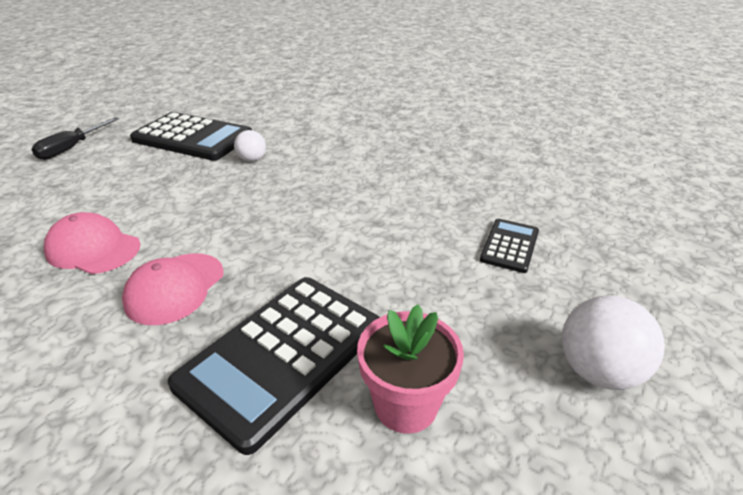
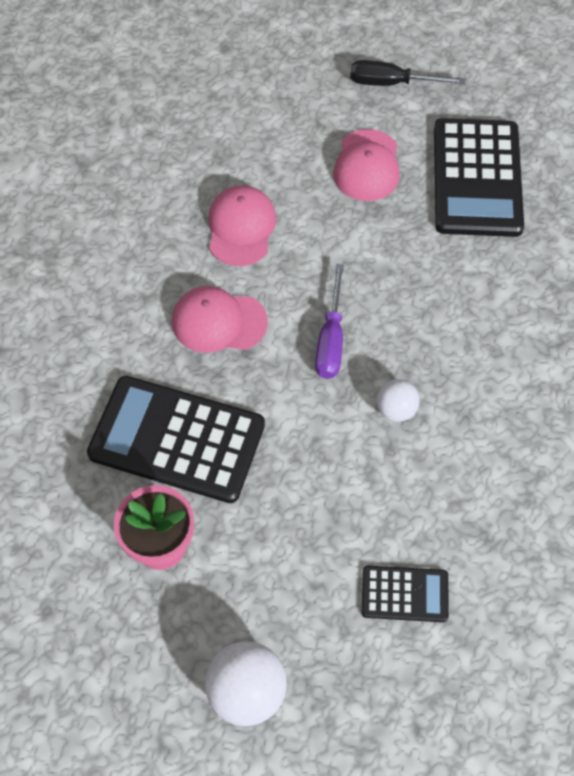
camera: 70 degrees right, 25 degrees up
(124, 173) = (367, 166): none -> pink cap
(252, 160) = (457, 267): white ball -> white ball (396, 409)
(257, 226) = (331, 339): none -> purple screwdriver

